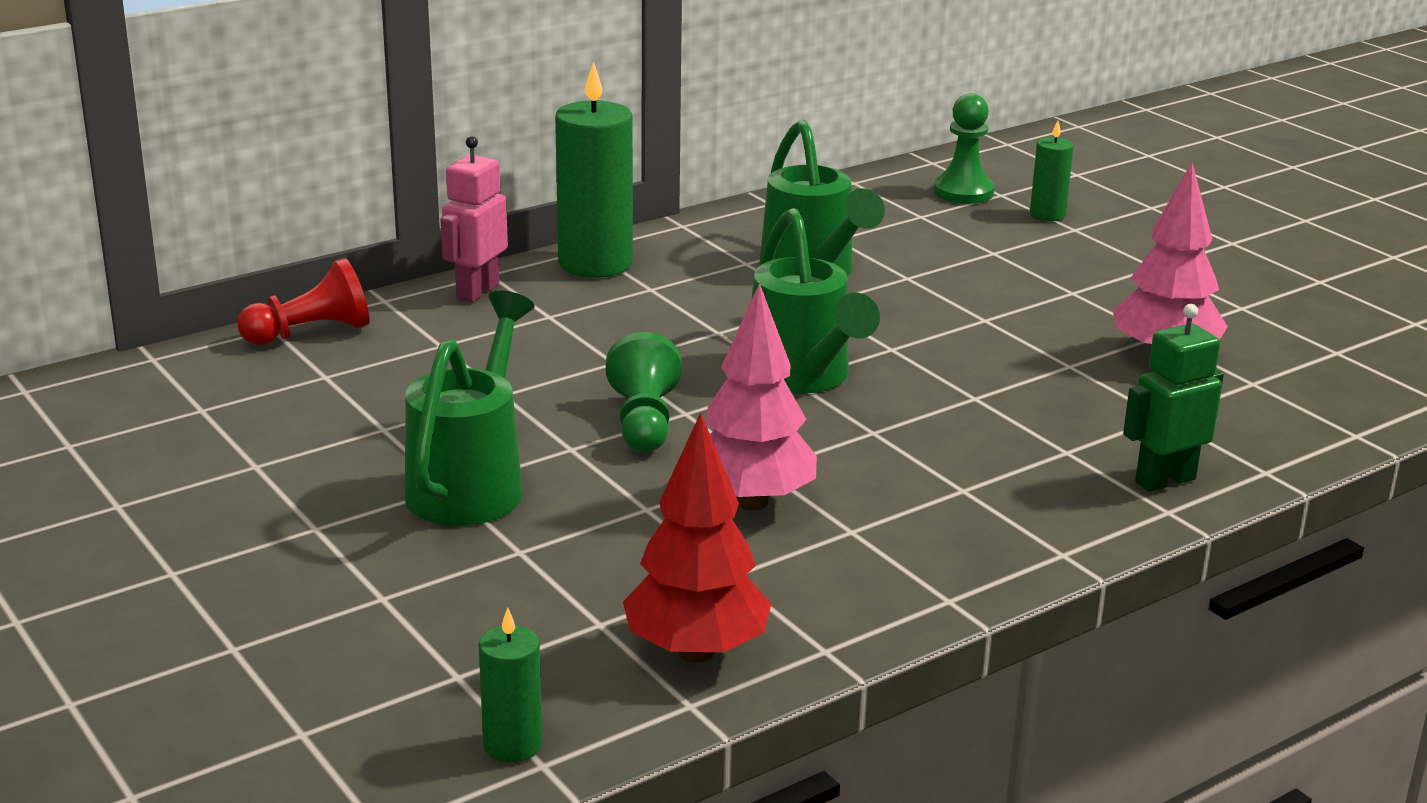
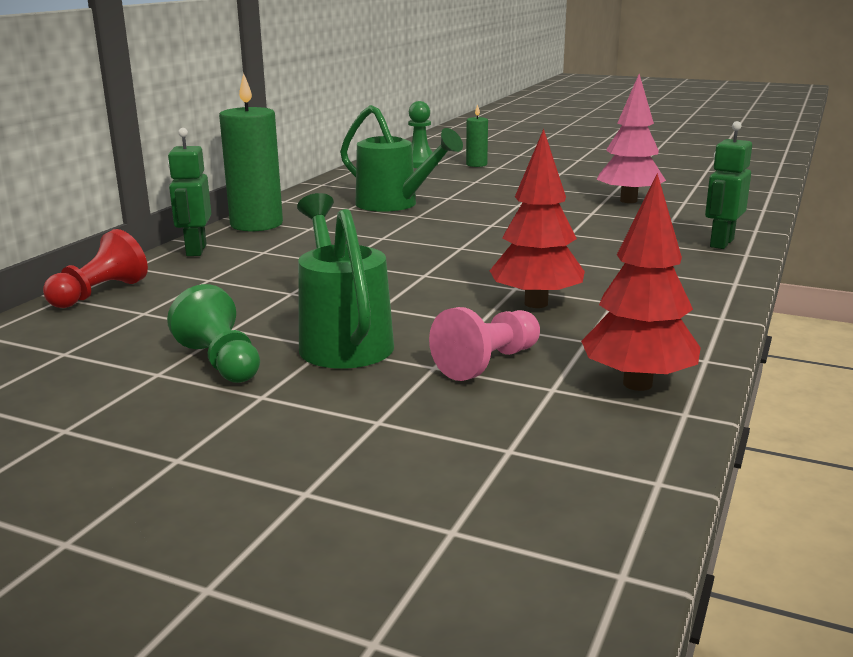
camera: 30 degrees left, 5 degrees down
(477, 291) = (195, 250): pink robot -> green robot
(512, 745) = (618, 477): green candle -> none
(579, 567) = (488, 363): none -> pink pawn
(644, 422) = (407, 284): green pawn -> green pawn (221, 362)
(752, 502) = (536, 303): pink tree -> red tree
(803, 378) = (466, 245): green watering can -> none

